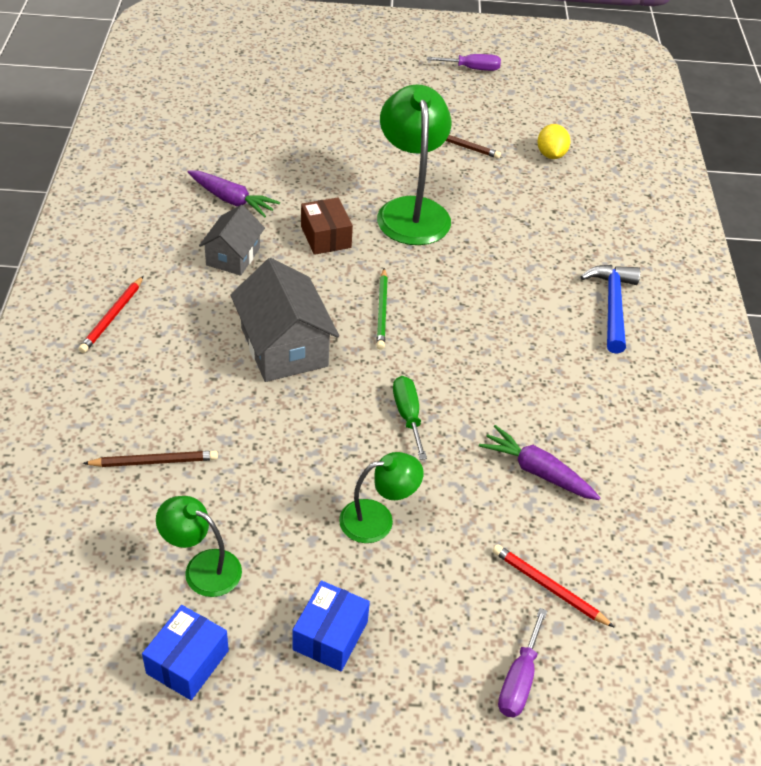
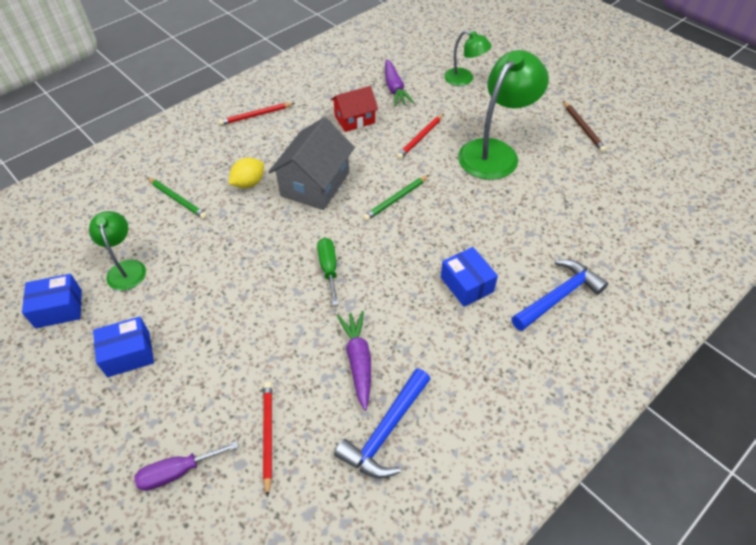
camera: 50 degrees right, 5 degrees up
(154, 461) = (177, 199): brown pencil -> green pencil
(233, 256) = (354, 119): grey house -> red house
(326, 237) = (420, 138): brown box -> red pencil
(377, 519) = (234, 313): green lamp -> green lamp (464, 79)
(408, 415) = (329, 269): green screwdriver -> green screwdriver turned 45 degrees counterclockwise
(472, 69) = (661, 86): purple screwdriver -> none
(537, 345) = (466, 284): none -> blue box
(551, 155) = (648, 170): yellow lemon -> yellow lemon (249, 183)
(627, 506) = (386, 431): none -> blue hammer

